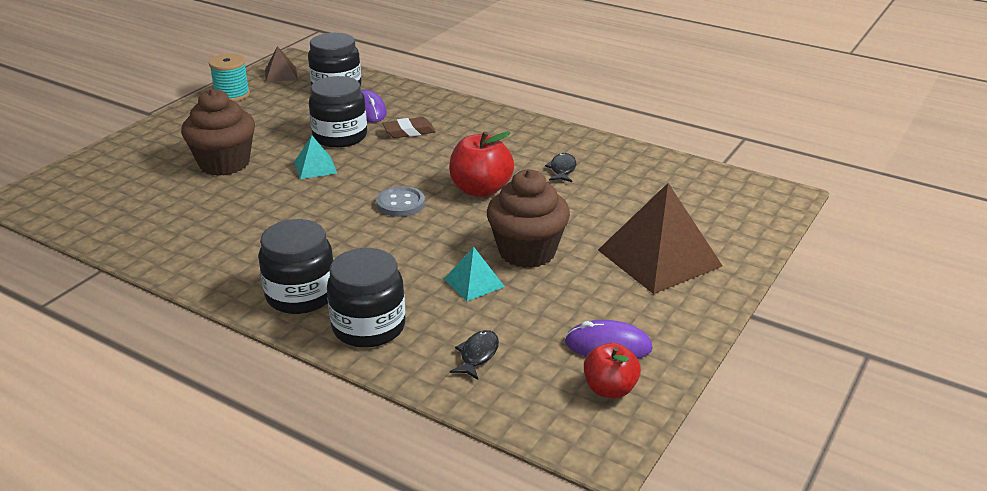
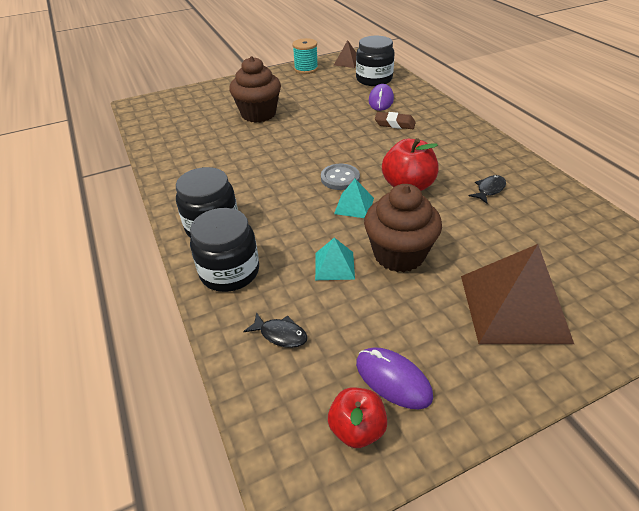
camera: 35 degrees right, 10 degrees up
(315, 167) = (309, 132): turquoise pyramid -> turquoise pyramid (354, 205)
(340, 136) = (345, 114): black jar -> none
(477, 355) = (280, 334): black fish -> black fish turned 60 degrees clockwise

